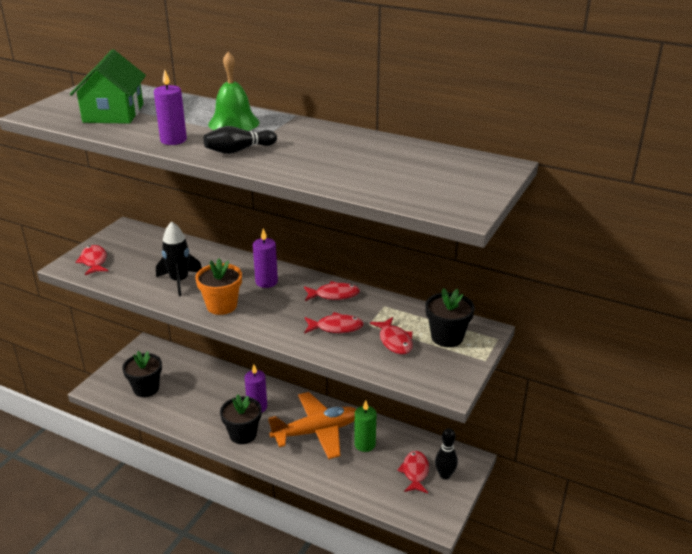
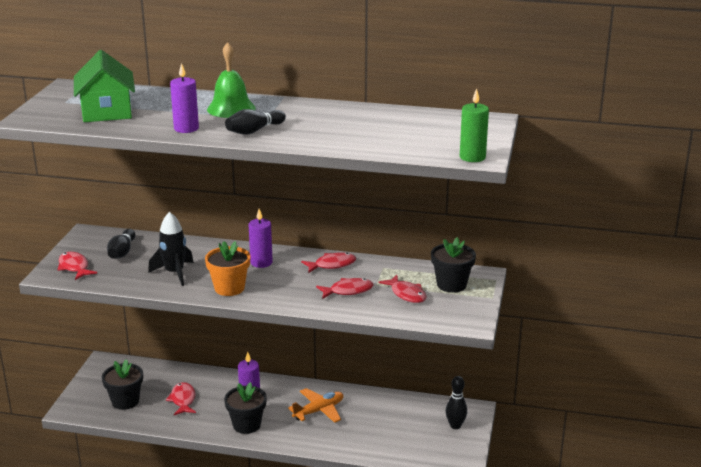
camera: 15 degrees left, 5 degrees down
(144, 251) = (122, 252): none -> black bowling pin
(316, 432) = (319, 411): orange plane -> orange plane, size x0.64
(365, 444) = (370, 413): green candle -> green candle (472, 157)
(415, 472) = (427, 428): red fish -> red fish (183, 400)

